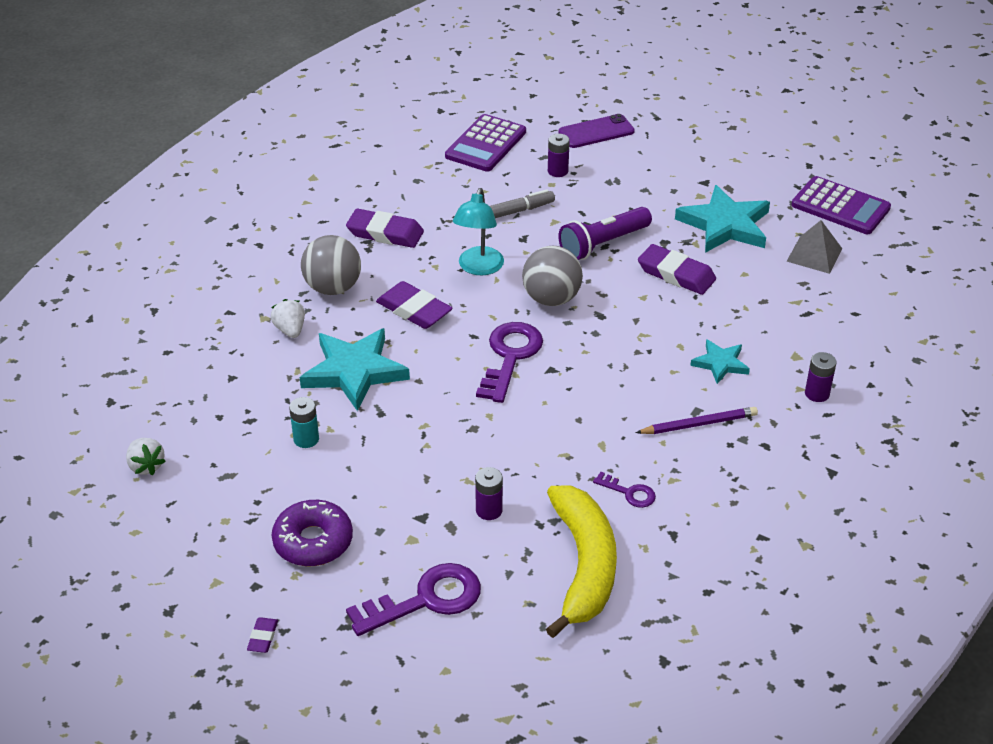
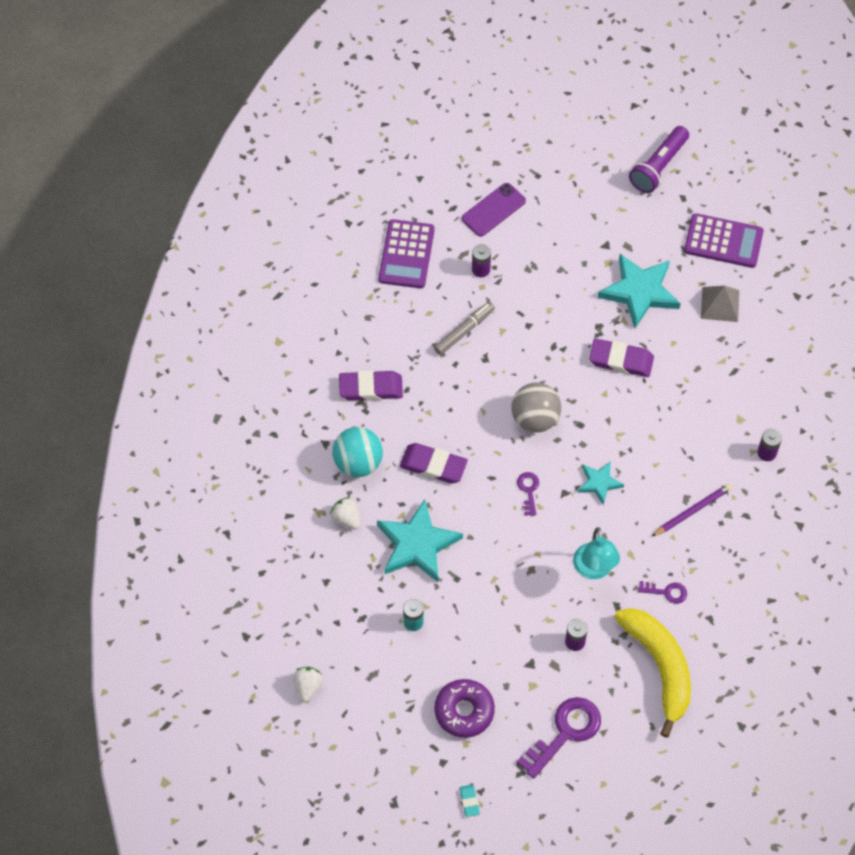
camera: 20 degrees left, 20 degrees up
(146, 466) = (308, 687): white strawberry -> white strawberry turned 120 degrees counterclockwise
(263, 637) = (469, 801): purple eraser -> turquoise eraser
(333, 288) = (358, 463): grey ball -> turquoise ball
(478, 268) = (464, 403): turquoise lamp -> turquoise lamp (594, 570)
(510, 357) = (528, 490): purple key -> purple key, size x0.51
(603, 244) = (551, 345): purple flashlight -> purple flashlight (658, 167)
(720, 363) = (687, 445): turquoise star -> turquoise star (599, 483)

